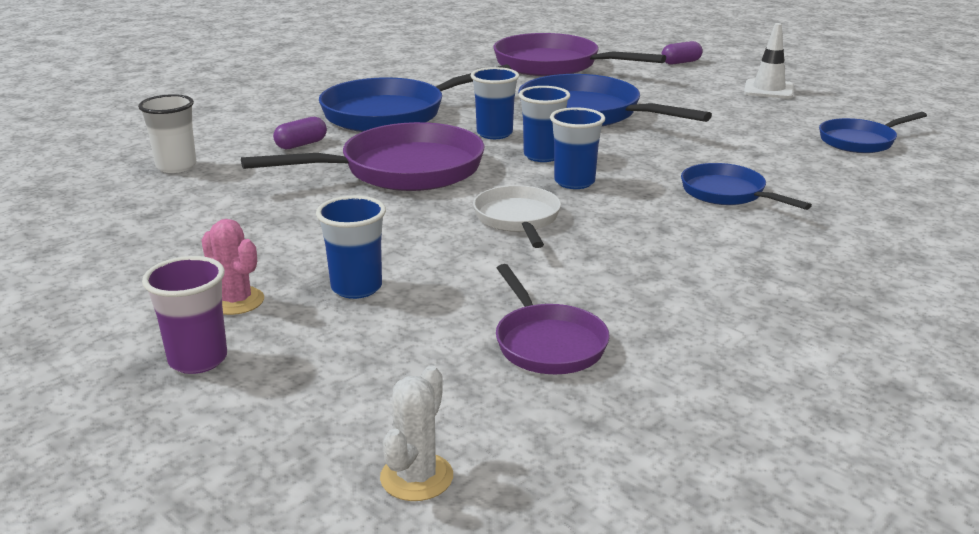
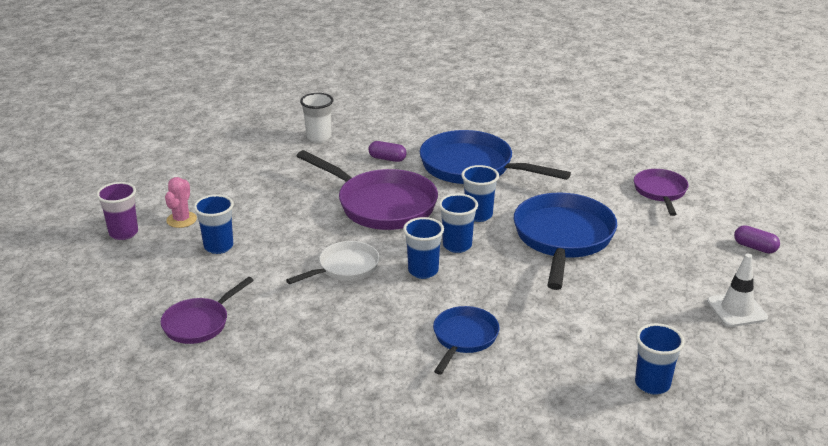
camera: 60 degrees right, 5 degrees up
(416, 477) = (63, 323): white cactus -> none
(553, 65) = (660, 192): purple pan -> purple pan, size x0.56
(860, 141) = (652, 384): blue pan -> blue cup

